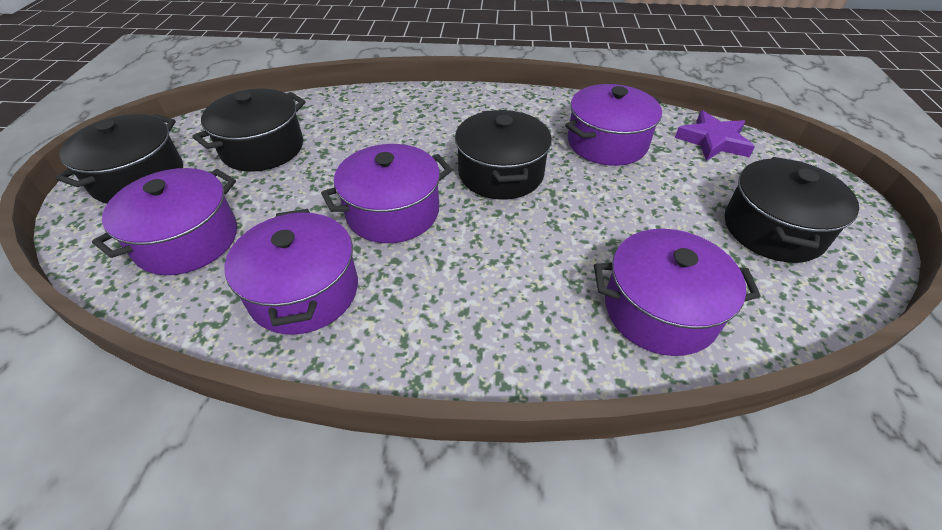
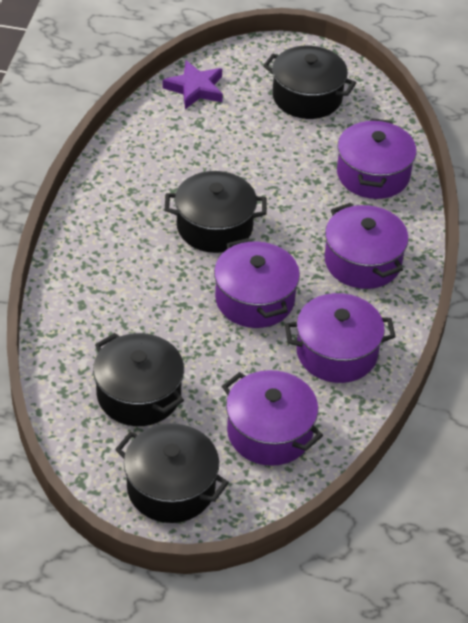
camera: 85 degrees left, 0 degrees up
(607, 143) = (184, 152): purple pot -> purple pot (362, 262)

